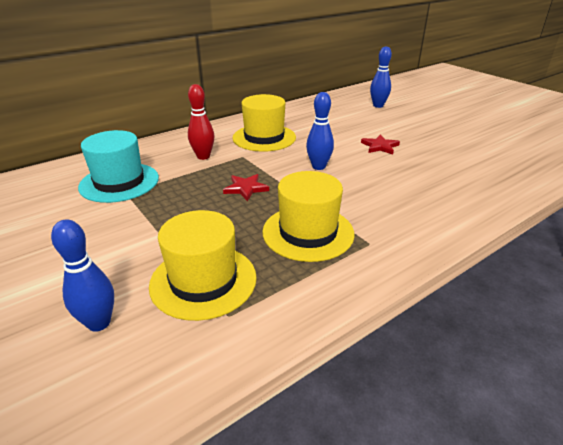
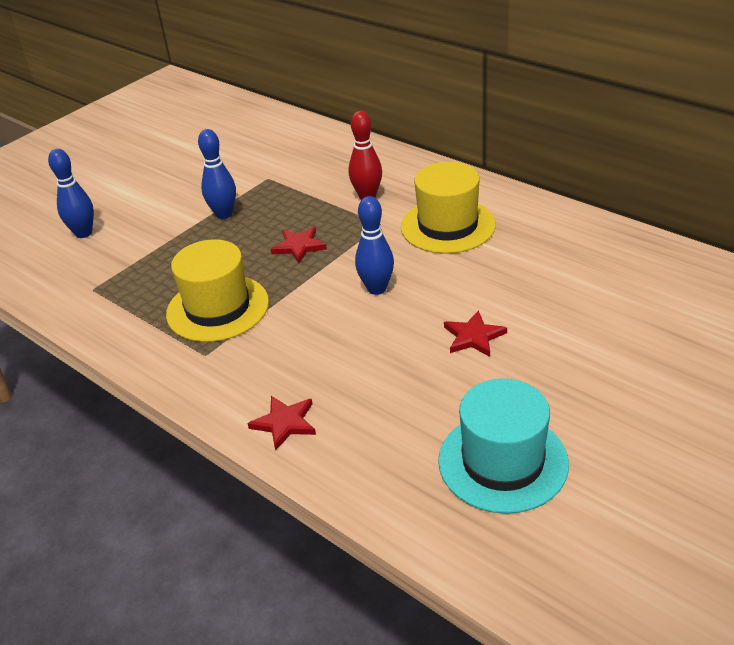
camera: 80 degrees right, 5 degrees up
(119, 182) = (286, 167): turquoise hat -> turquoise hat (503, 462)
(203, 281) = (134, 264): yellow hat -> none
(378, 106) = (670, 315): blue bowling pin -> blue bowling pin (224, 214)
(454, 214) = (284, 423): none -> red star

